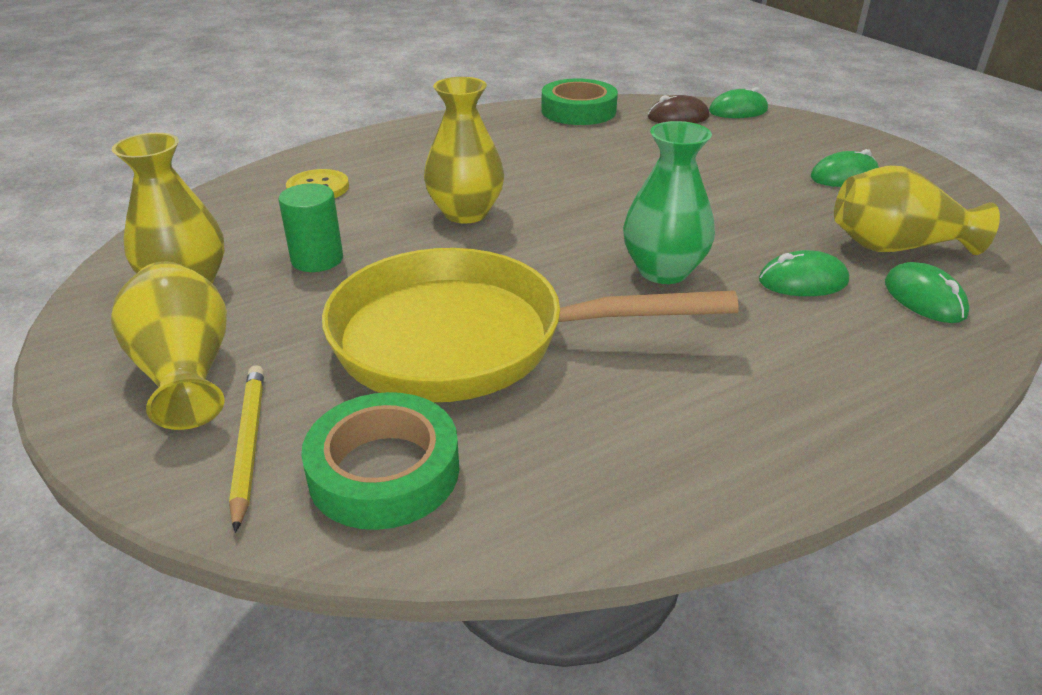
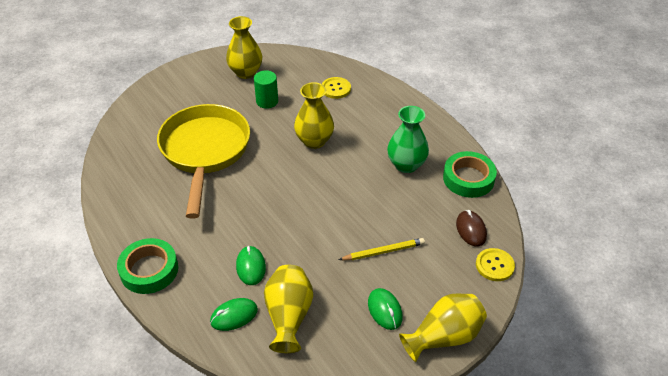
camera: 85 degrees right, 10 degrees up
(186, 372) = (190, 86): yellow vase -> yellow vase (444, 337)
(249, 444) = (151, 109): yellow pencil -> yellow pencil (383, 251)
(384, 471) = (134, 140): green tape -> green tape (149, 270)
(663, 271) = (260, 213): green vase -> green vase (406, 165)
(738, 111) = (494, 265): green mouse -> yellow button

